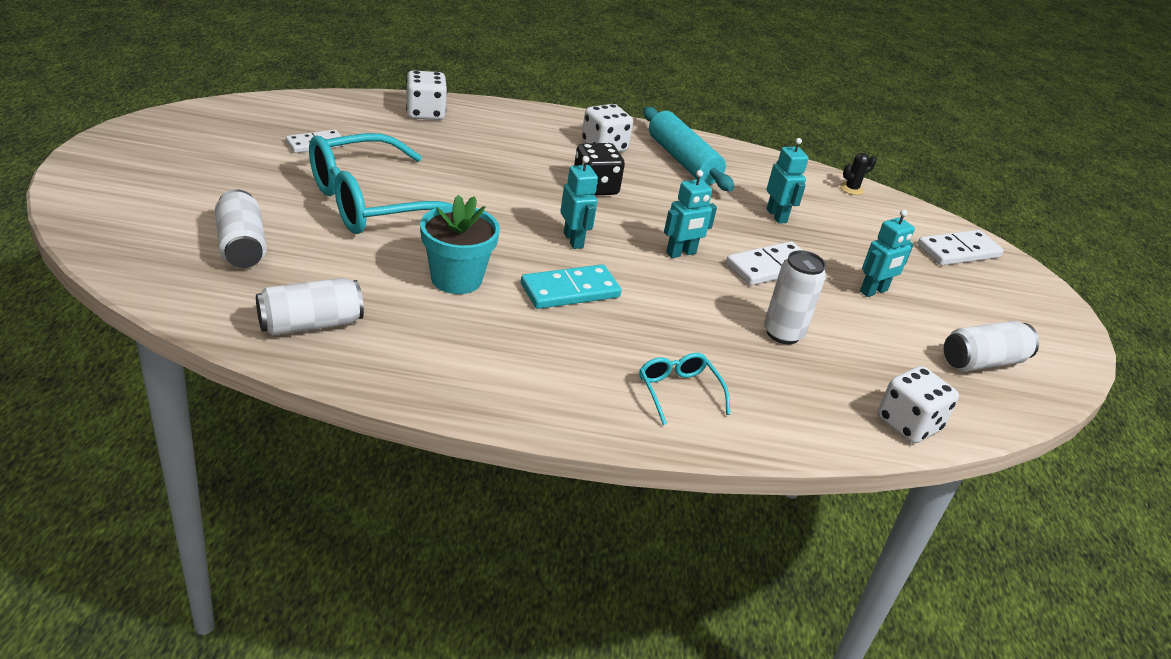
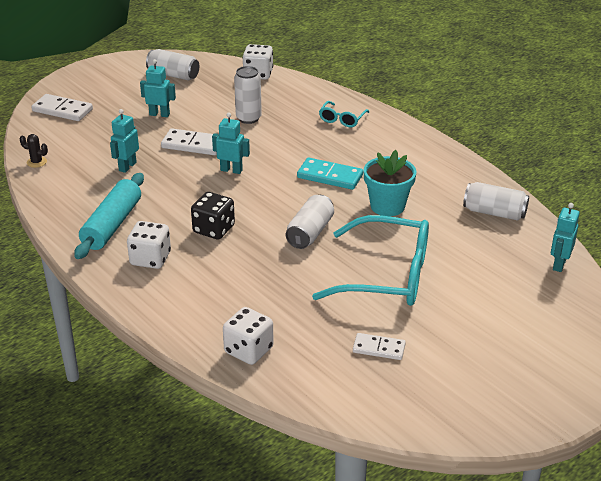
camera: 130 degrees left, 0 degrees up
(241, 246) = (501, 275): white can -> white can (310, 233)
(573, 240) = (285, 201): turquoise robot -> turquoise robot (559, 264)

